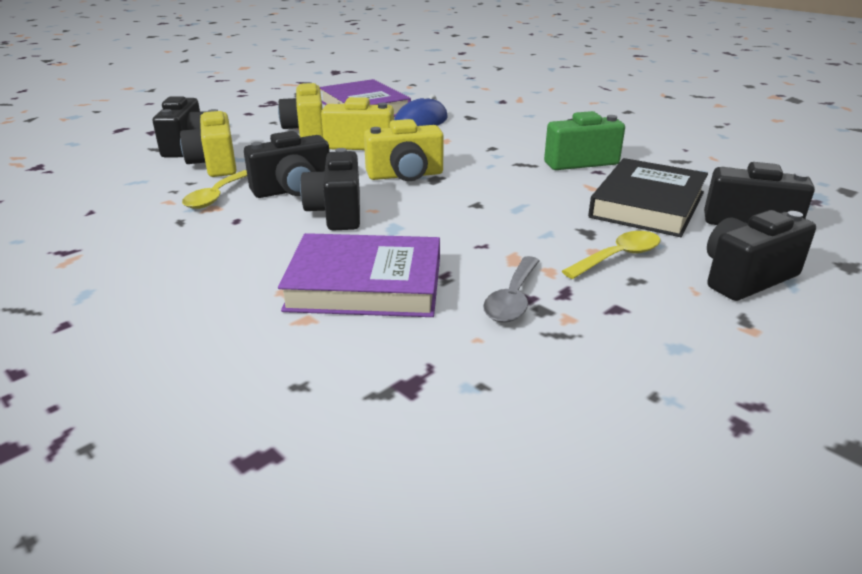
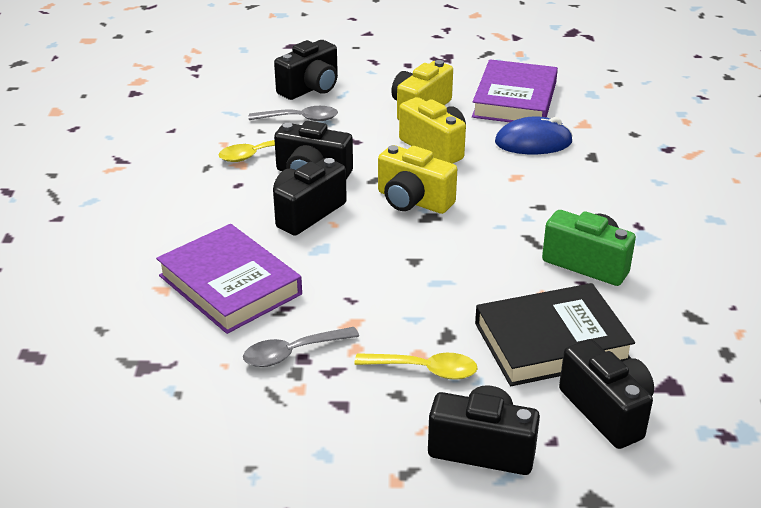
camera: 45 degrees right, 5 degrees up
(215, 164) = (300, 119): yellow camera -> grey spoon

